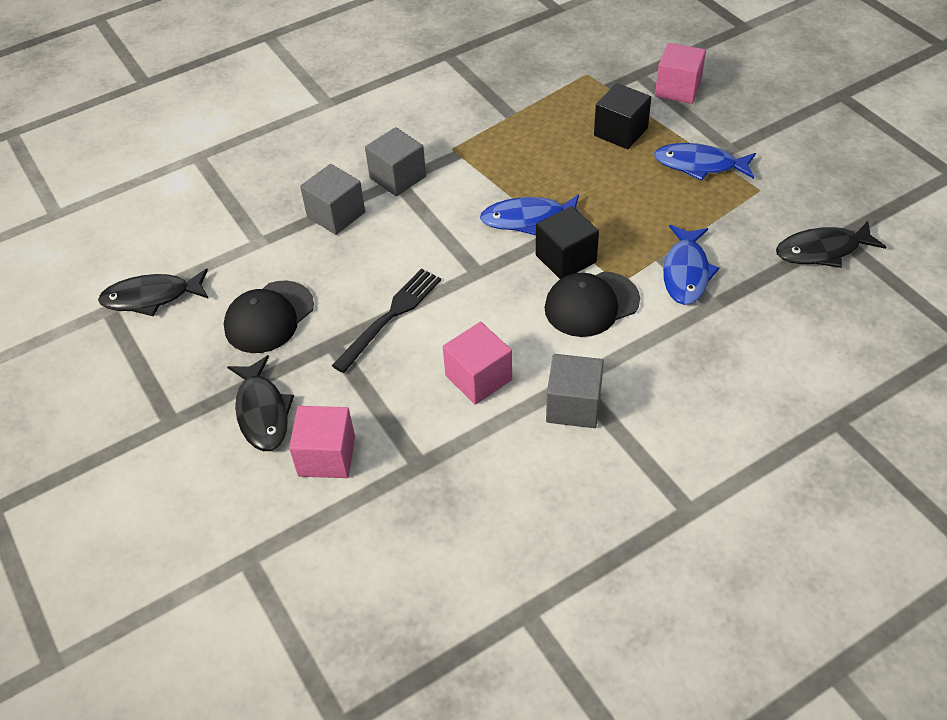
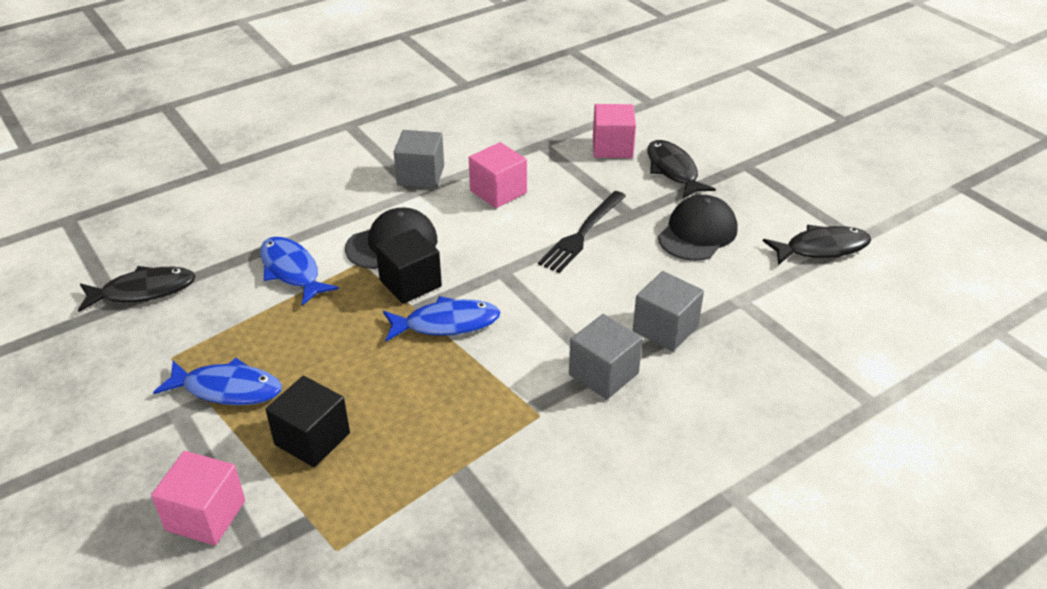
camera: 175 degrees right, 10 degrees down
(686, 272) = (292, 271): blue fish -> blue fish turned 45 degrees counterclockwise

